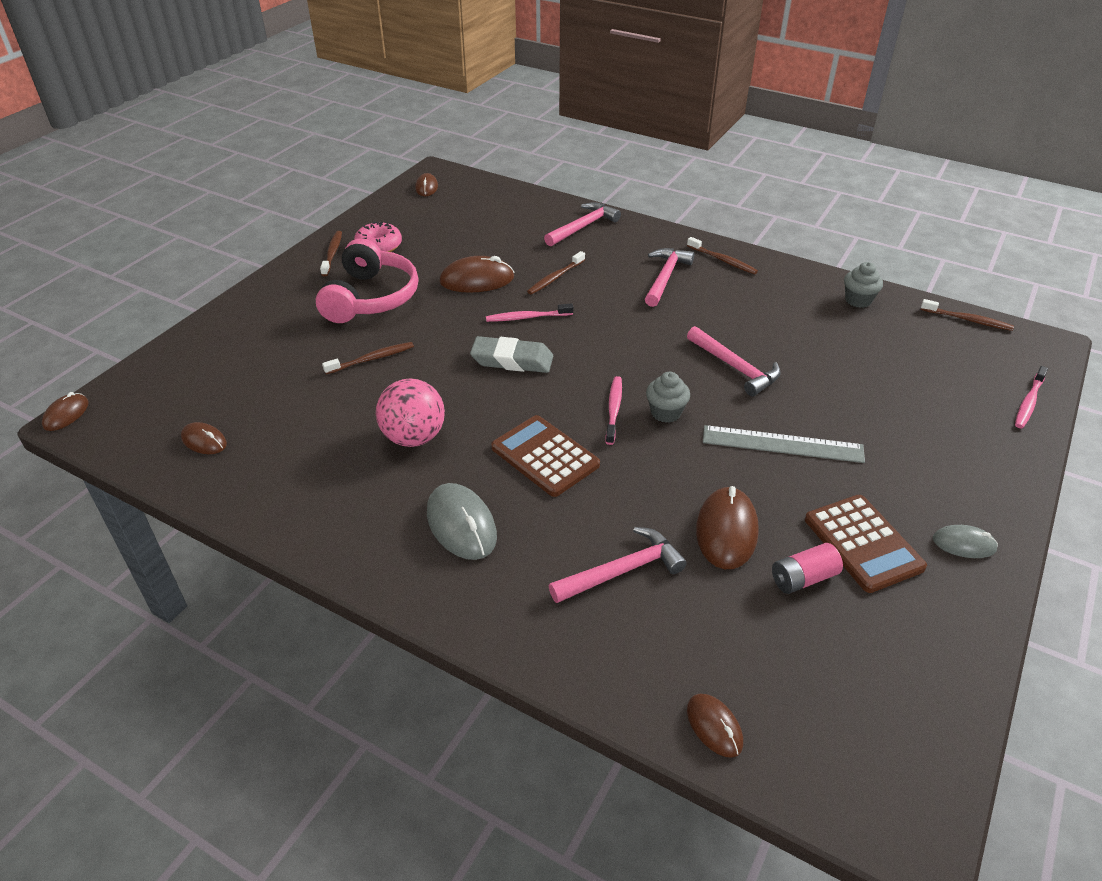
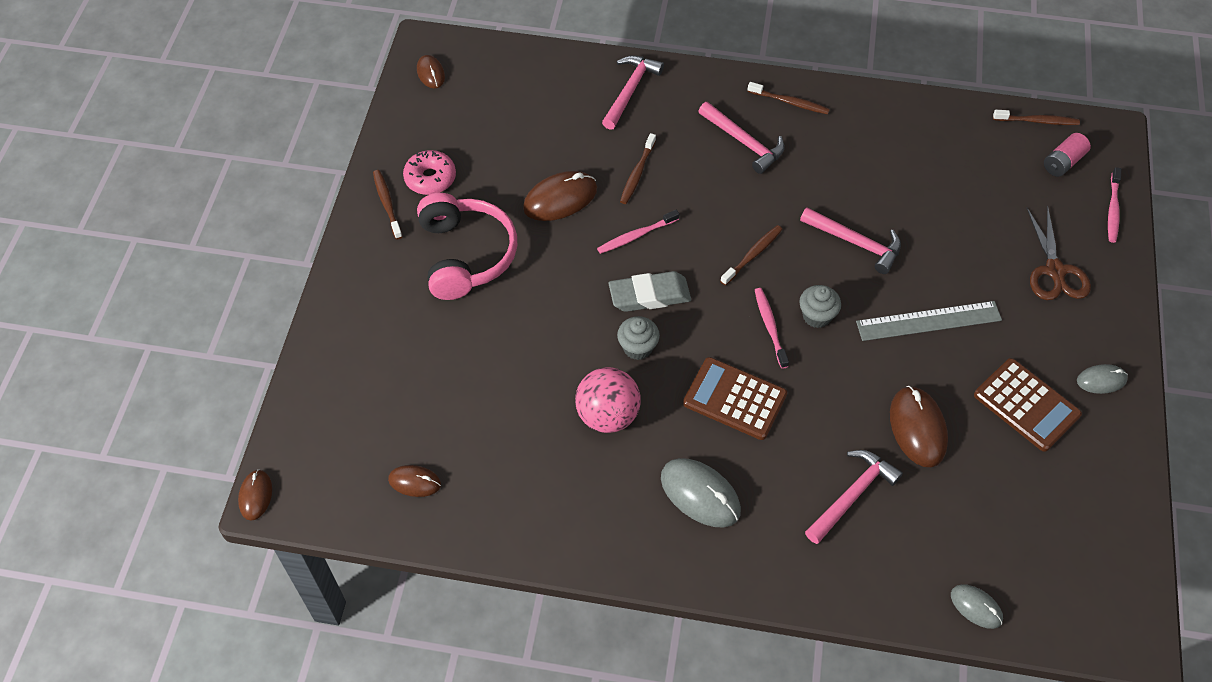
camera: 20 degrees left, 15 degrees up
(372, 359) = (514, 335): brown toothbrush -> brown toothbrush (753, 255)
(665, 277) = (744, 142): pink hammer -> pink hammer turned 135 degrees clockwise
(714, 726) = (976, 607): brown mouse -> grey mouse
(803, 578) = (992, 454): pink battery -> pink battery (1063, 162)
(858, 300) = (934, 122): grey cupcake -> grey cupcake (637, 348)
(943, 436) = (1055, 271): none -> brown scissors

